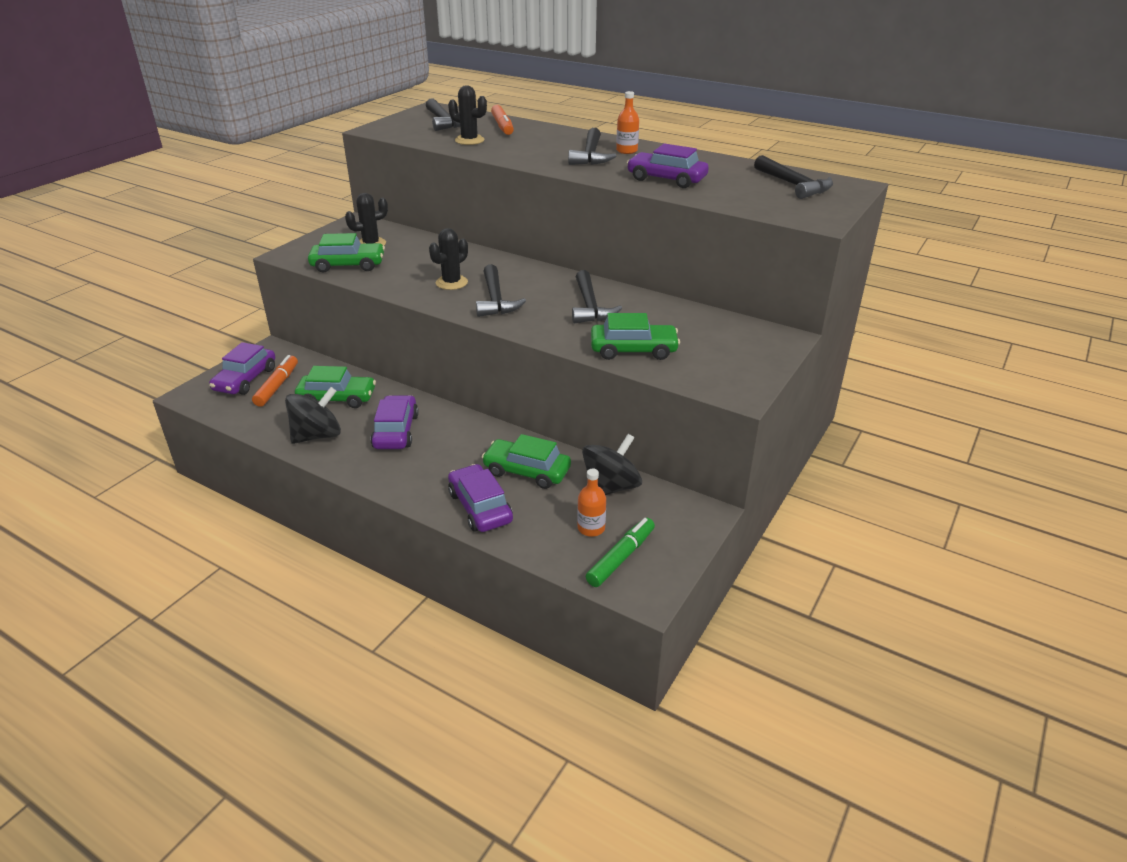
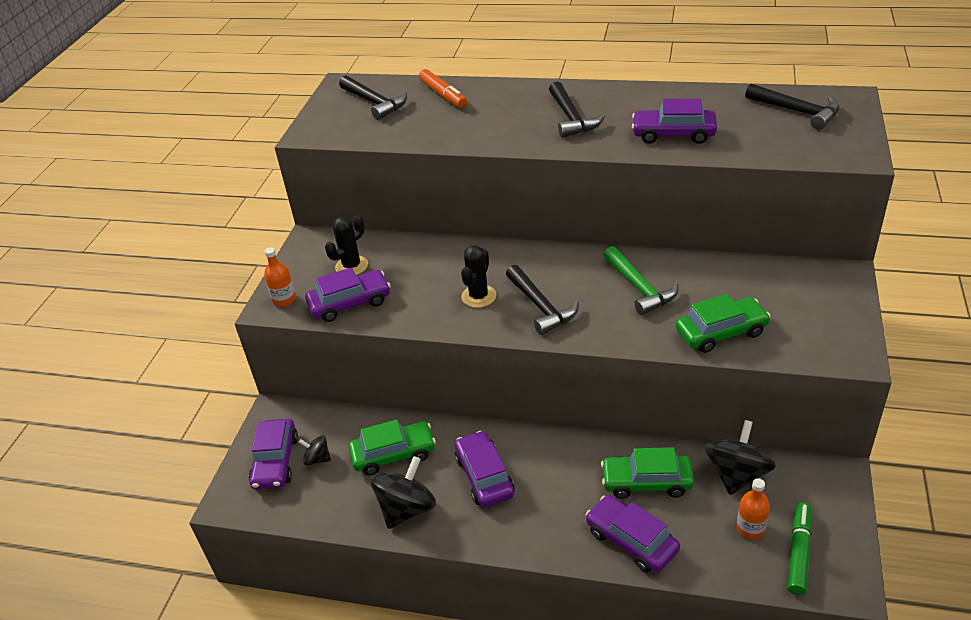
camera: 15 degrees left, 5 degrees up
(277, 386) = (317, 459): orange marker -> black spinning top
(348, 265) = (350, 303): green car -> purple car
(469, 140) = (427, 126): black cactus -> none
(590, 306) = (639, 288): black hammer -> green hammer
(626, 151) = (601, 102): orange bottle -> orange bottle (284, 300)

